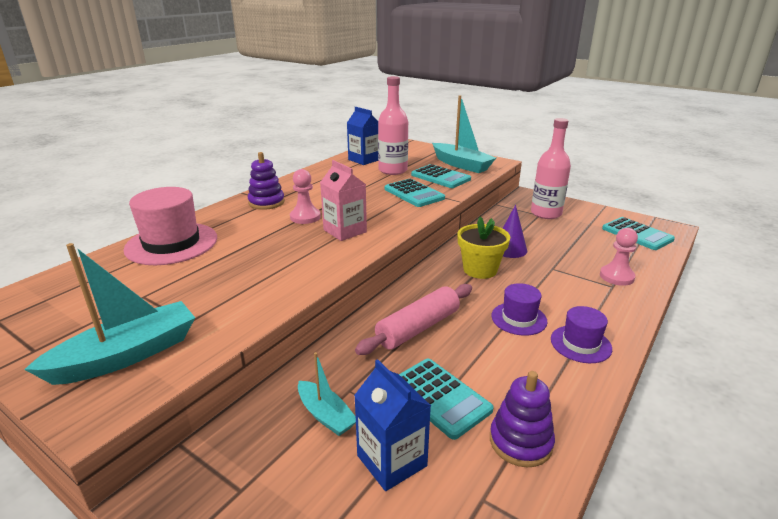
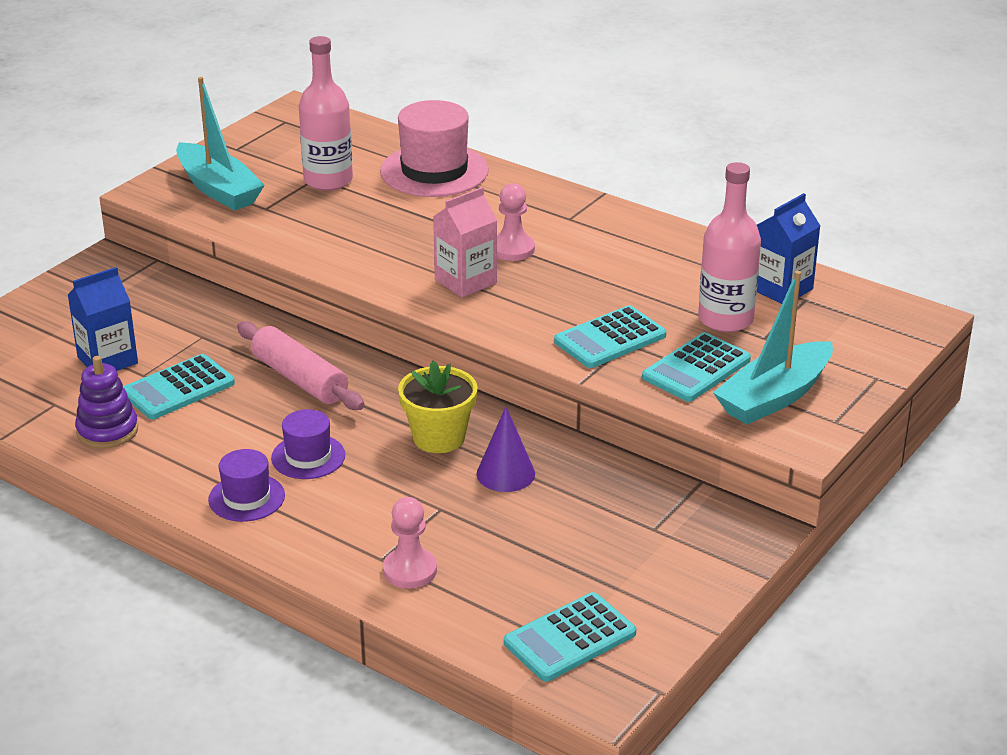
camera: 90 degrees right, 5 degrees up
(266, 202) = (565, 216): purple stacking toy -> none
(326, 415) = (171, 325): turquoise boat -> none
(546, 213) = (660, 538): pink bottle -> pink bottle (328, 180)

